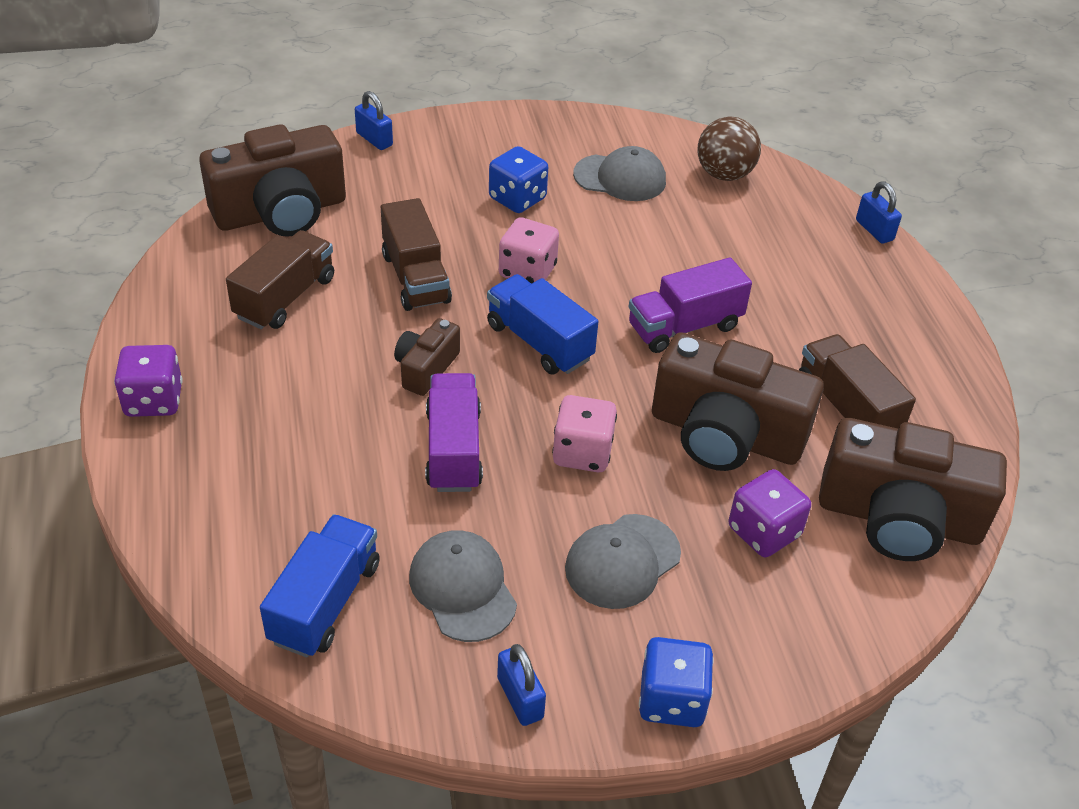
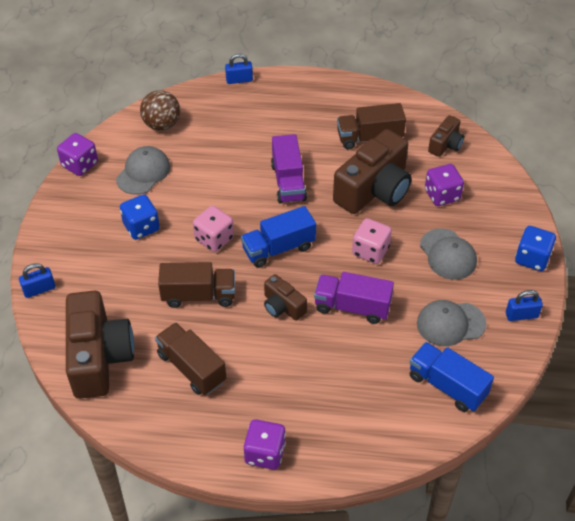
camera: 70 degrees left, 5 degrees up
(603, 121) = (80, 165): none -> purple dice
(898, 519) = (445, 145): brown camera -> brown camera, size x0.50

